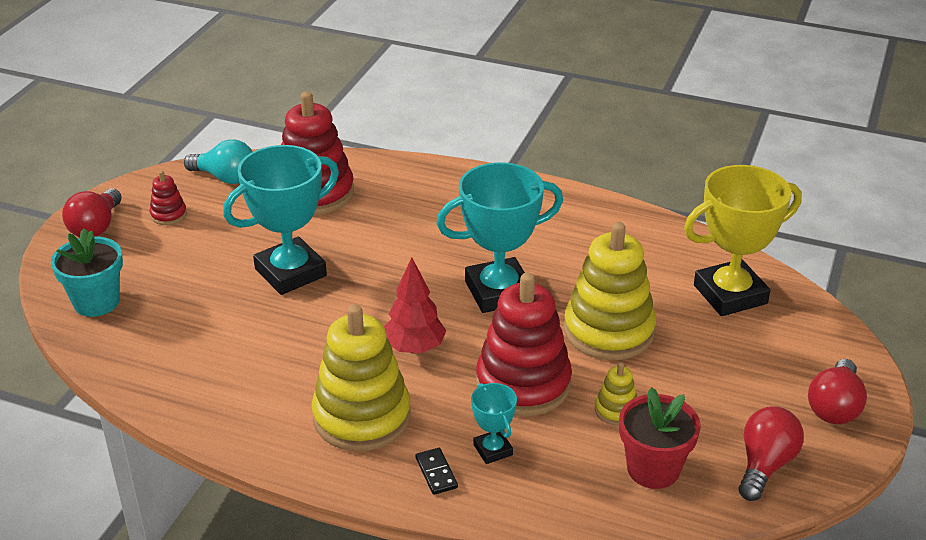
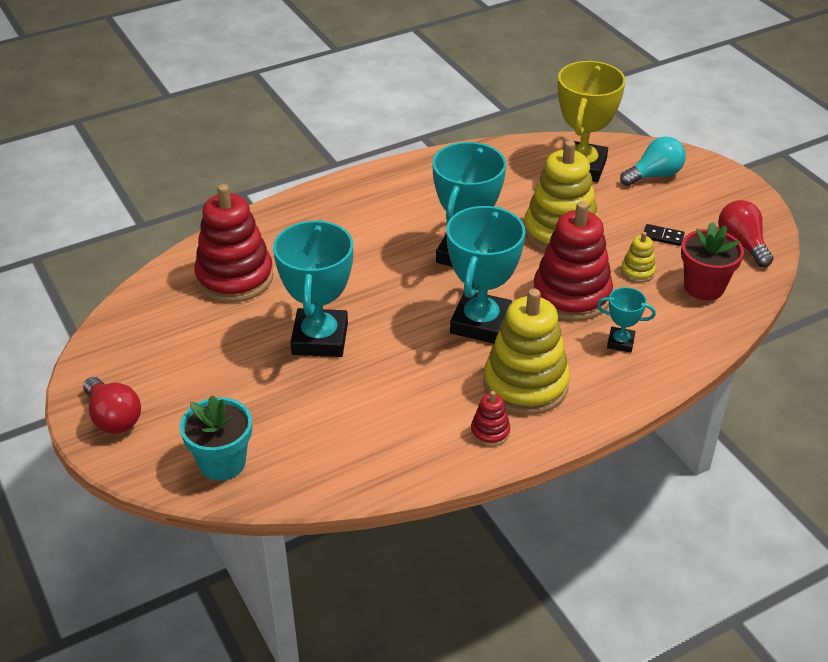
camera: 50 degrees left, 5 degrees up
(168, 215) = (155, 368): red stacking toy -> red stacking toy (490, 432)
(225, 178) = (146, 313): turquoise light bulb -> turquoise light bulb (654, 175)
(414, 348) = (480, 323): red tree -> turquoise trophy
(436, 473) = (617, 378): black domino -> black domino (663, 236)
(834, 407) = (720, 191): red light bulb -> none

